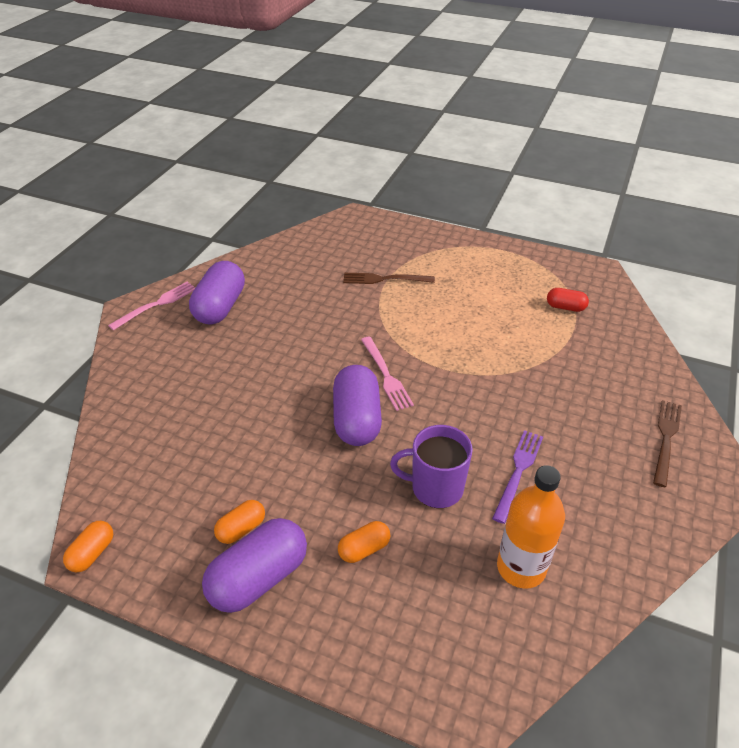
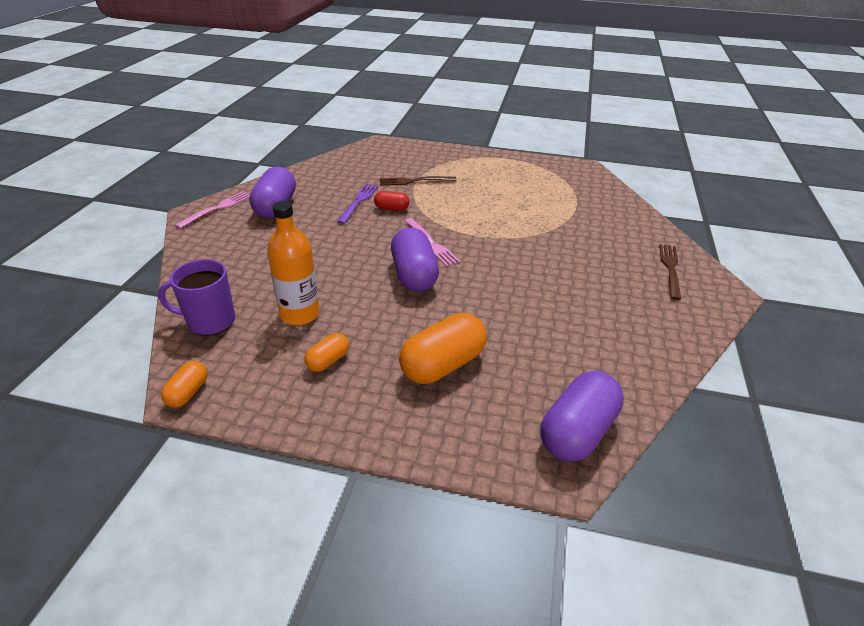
camera: 10 degrees left, 5 degrees down
(258, 578) = (352, 395): purple capsule -> purple capsule (577, 432)
(364, 549) = (443, 365): orange capsule -> orange capsule, size x1.93
(435, 488) = (493, 316): purple mug -> purple mug (210, 321)
(518, 471) = (559, 299): purple fork -> purple fork (359, 201)
(521, 567) = (581, 365): orange bottle -> orange bottle (300, 314)
(565, 307) = (566, 191): red capsule -> red capsule (392, 208)

